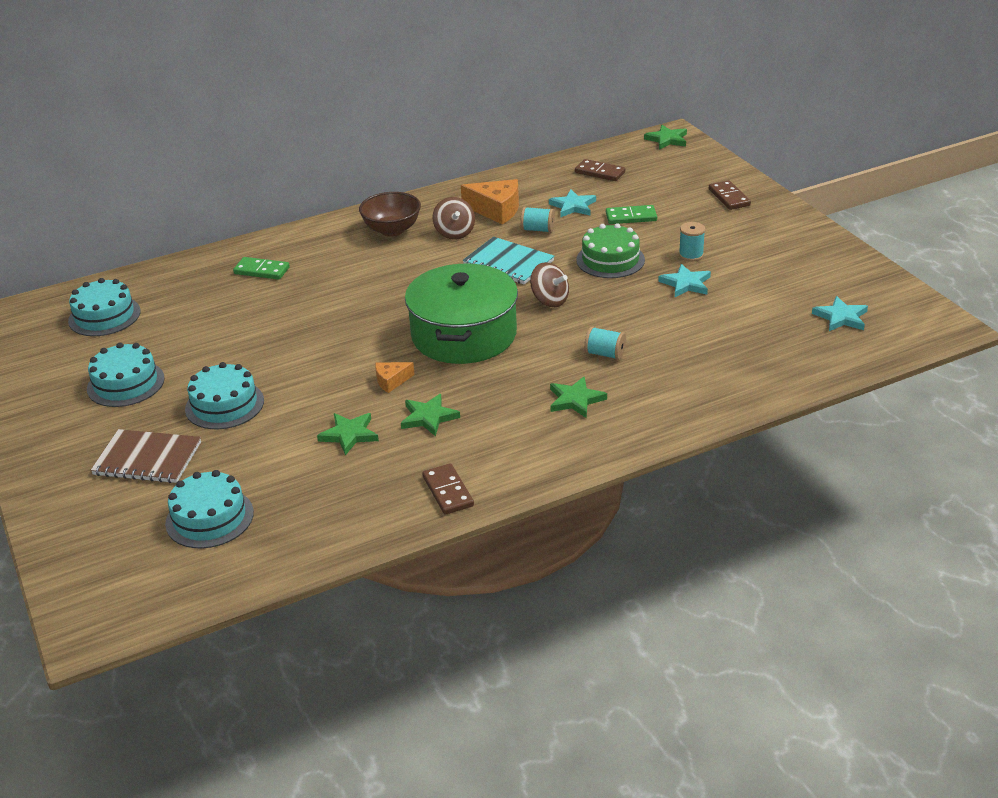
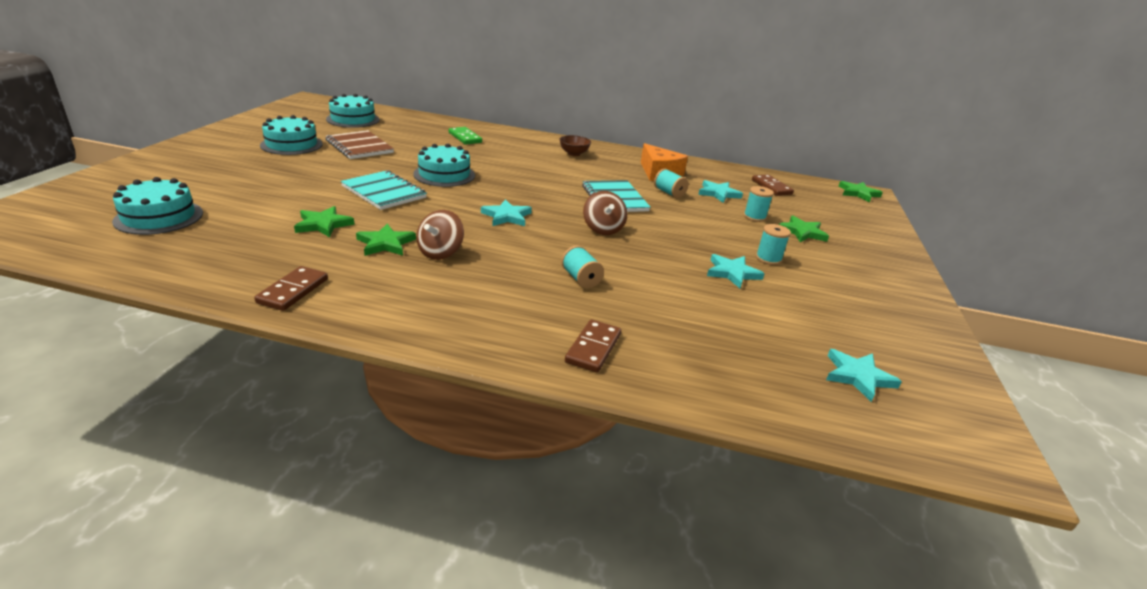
camera: 35 degrees right, 5 degrees down
(147, 459) = (214, 176): brown notebook -> brown notebook (359, 147)
(224, 405) = (306, 175): turquoise cake -> turquoise cake (444, 174)
(326, 376) = (384, 192): none -> turquoise notebook
(391, 381) = (411, 214): orange cheese -> none
(392, 230) = (574, 154): brown bowl -> brown bowl, size x0.63
(454, 233) = (609, 171): brown spinning top -> brown spinning top (440, 252)
(464, 335) = (507, 216): green pot -> turquoise star
(575, 400) = (499, 293): green star -> green star (802, 232)
(610, 260) = (693, 230): green cake -> none
(631, 217) = (754, 217): green domino -> turquoise spool
(729, 197) = (863, 242): brown domino -> brown domino (593, 348)

